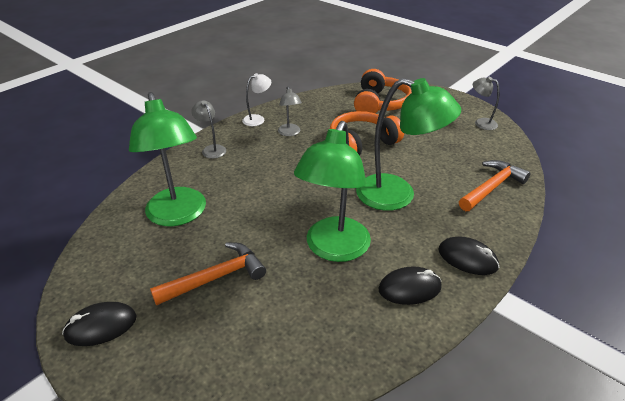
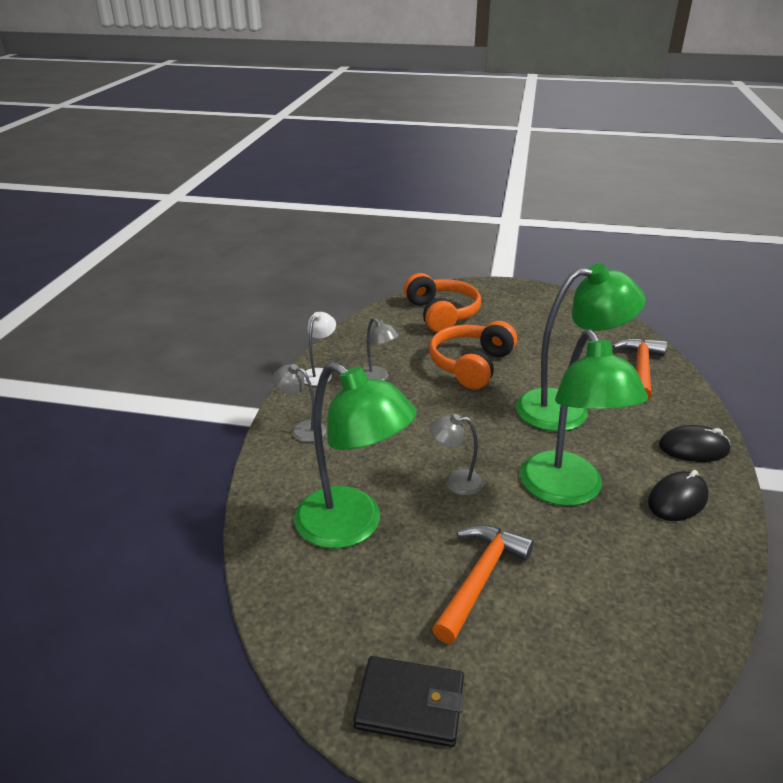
camera: 30 degrees left, 5 degrees down
(101, 326) = (410, 704): black mouse -> black wallet
(481, 123) = (563, 305): grey lamp -> grey lamp (455, 482)

